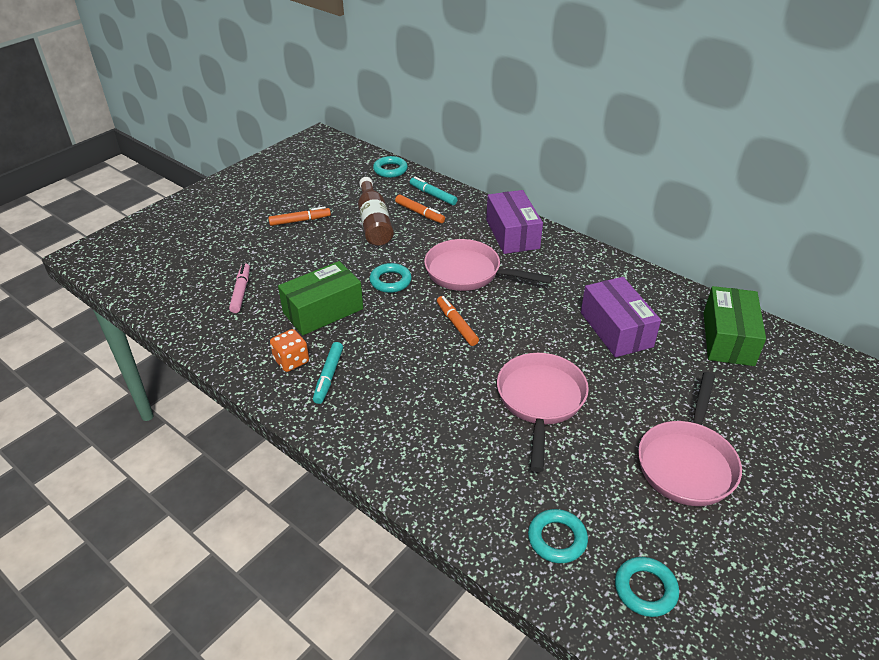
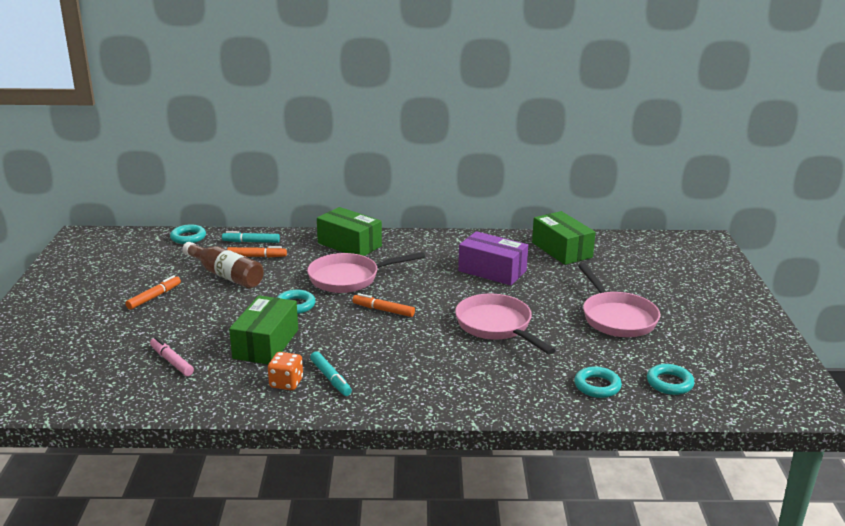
camera: 40 degrees left, 15 degrees down
(512, 234) = (349, 244): purple box -> green box

